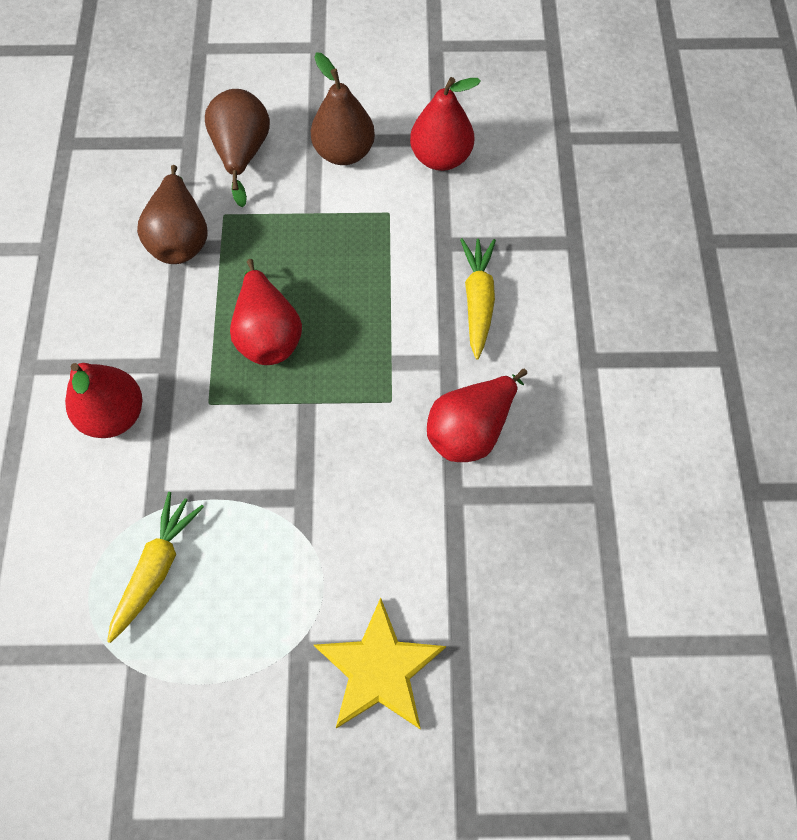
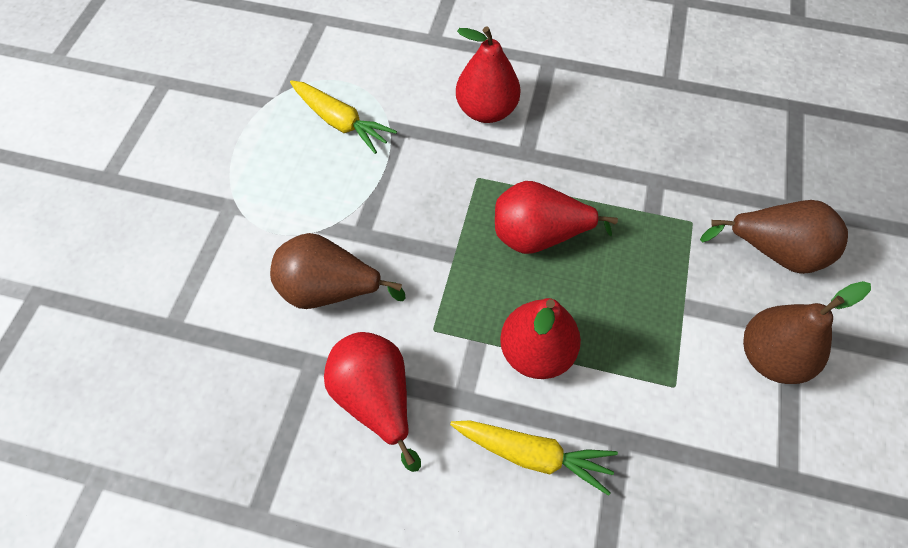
camera: 105 degrees right, 5 degrees down
(180, 238) = (667, 181): brown pear -> brown pear (330, 290)
(379, 669) = (187, 259): yellow star -> none
(441, 157) = (756, 472): red pear -> red pear (536, 352)

